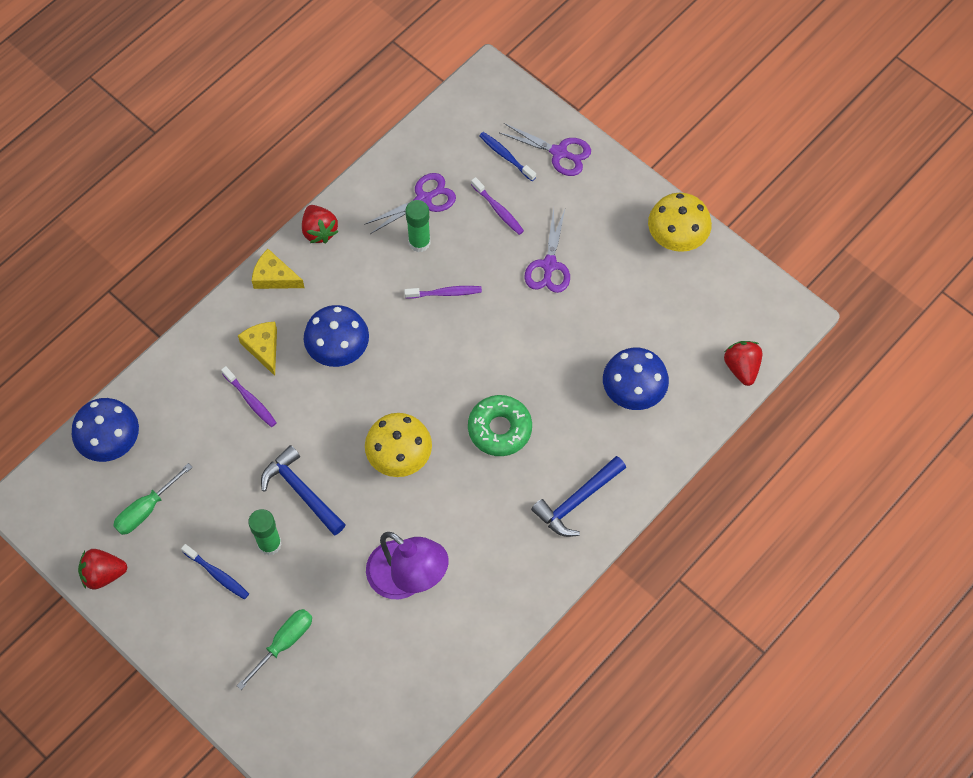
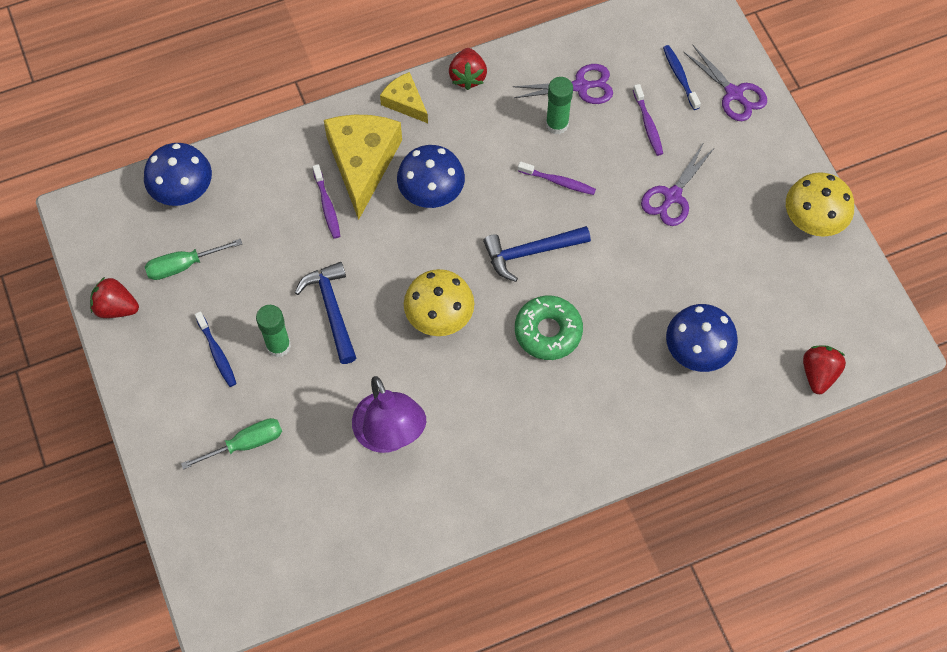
camera: 25 degrees right, 0 degrees up
(263, 348) = (362, 162): yellow cheese -> yellow cheese, size x1.88
(577, 501) = (590, 433): blue hammer -> blue hammer (530, 252)

